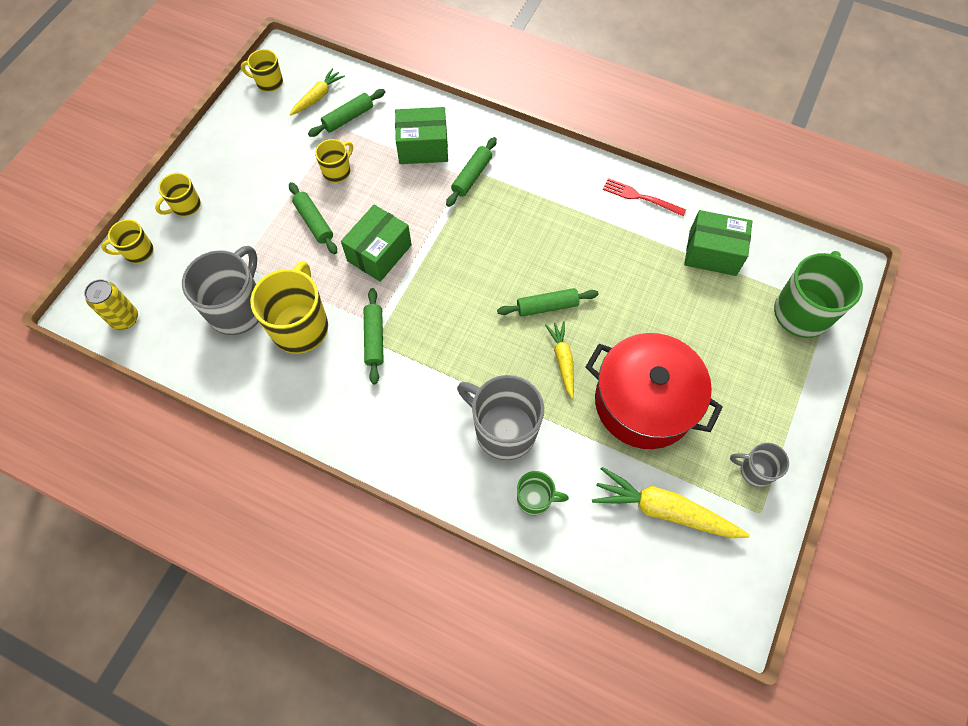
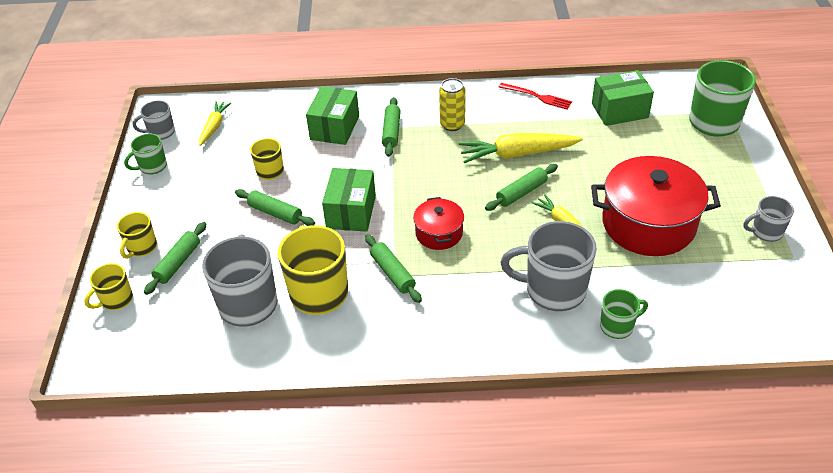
camera: 25 degrees left, 20 degrees down
(125, 319) = (138, 356): yellow can -> yellow can (452, 124)
(241, 119) = (152, 167): none -> green mug
(269, 82) = (160, 132): yellow mug -> grey mug
(348, 118) = (253, 131): green rolling pin -> green rolling pin (178, 263)
(423, 147) = (335, 128): green box -> green box turned 45 degrees counterclockwise
(442, 315) = (439, 233): none -> red pot
(640, 197) = (537, 97): red fork -> red fork turned 150 degrees counterclockwise
(664, 510) = (722, 287): yellow carrot -> yellow carrot (517, 154)

